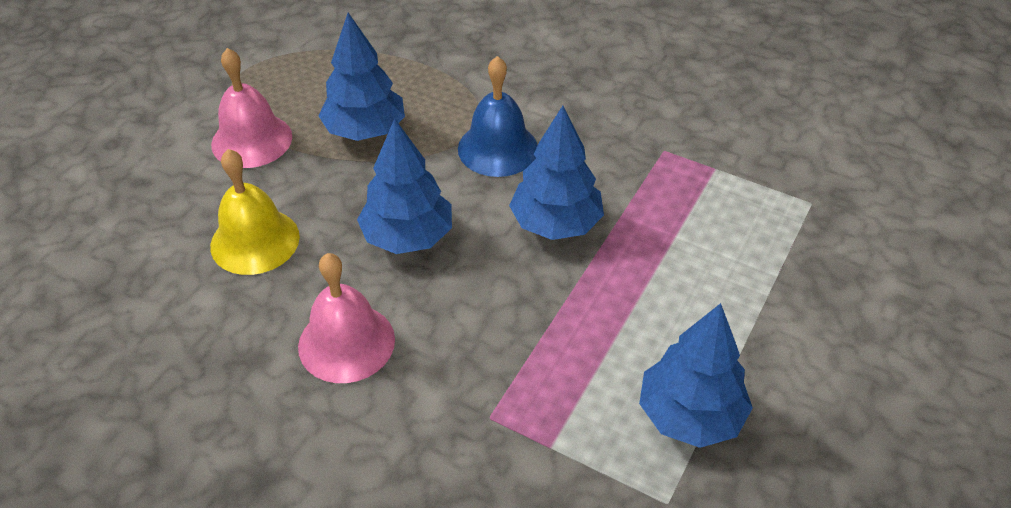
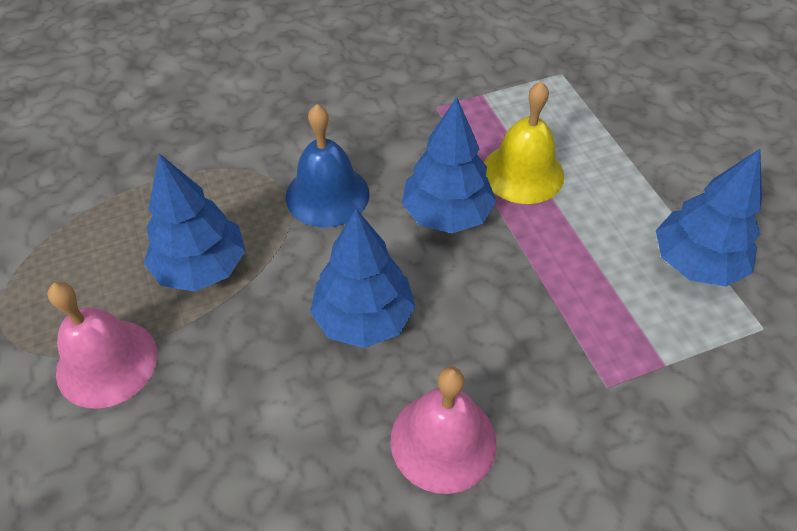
camera: 50 degrees left, 5 degrees up
(255, 241) = (246, 441): yellow bell -> yellow bell (523, 173)

